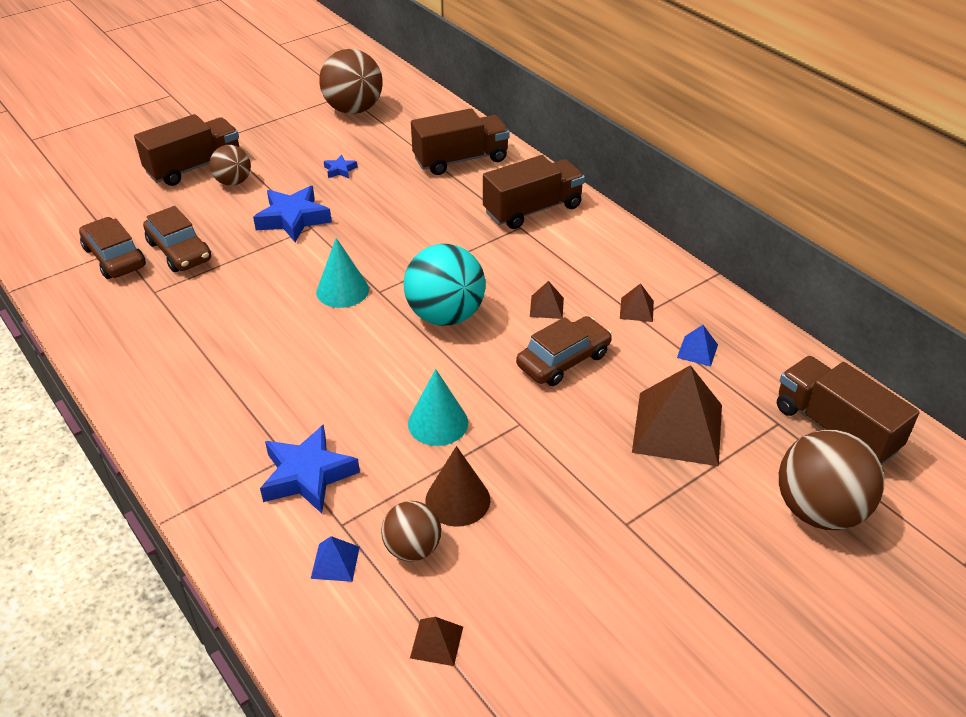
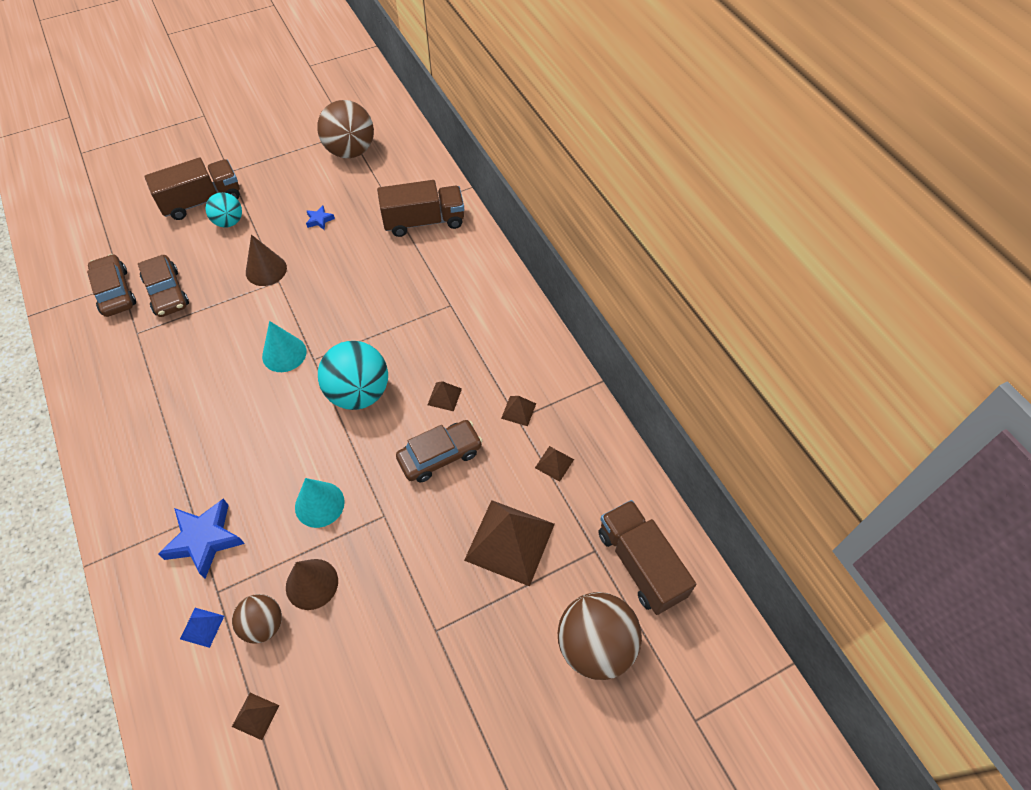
camera: 10 degrees right, 15 degrees up
(233, 182) = (229, 222): brown ball -> turquoise ball
(293, 219) = (266, 270): blue star -> brown cone
(533, 210) = (467, 287): brown truck -> none
(697, 351) = (554, 463): blue pyramid -> brown pyramid

